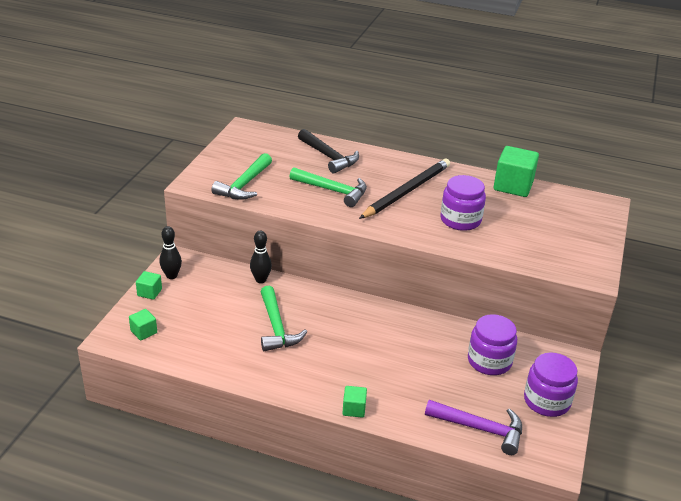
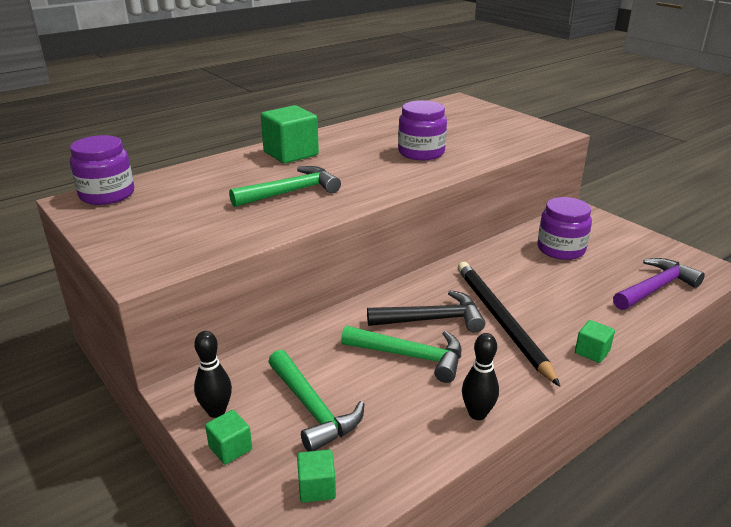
camera: 55 degrees left, 5 degrees down
(244, 185) = (201, 238): green hammer -> green hammer (312, 409)
(261, 280) = (308, 336): black bowling pin -> black bowling pin (477, 414)
(329, 157) = (221, 174): black hammer -> black hammer (432, 319)
(407, 191) = (342, 159): black pencil -> black pencil (501, 321)
(513, 186) = (392, 119): green cube -> green cube (291, 154)
(546, 401) = (631, 243): purple jar -> purple jar (107, 194)

